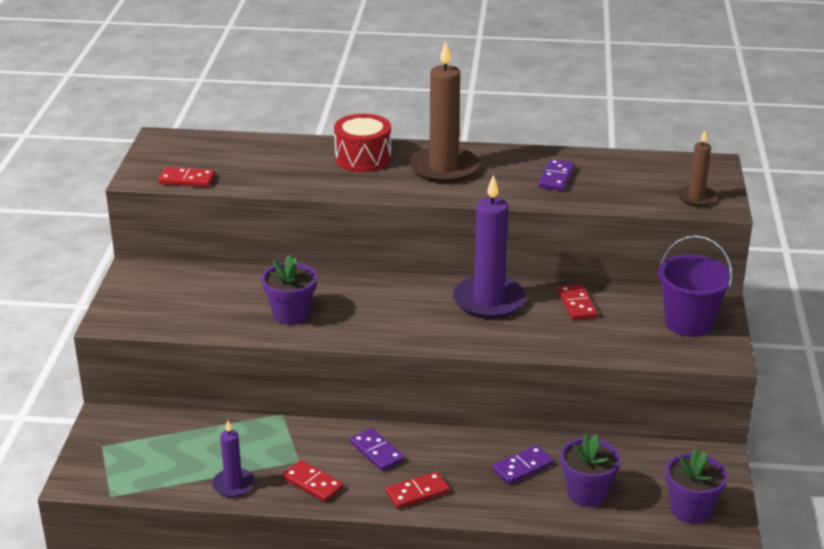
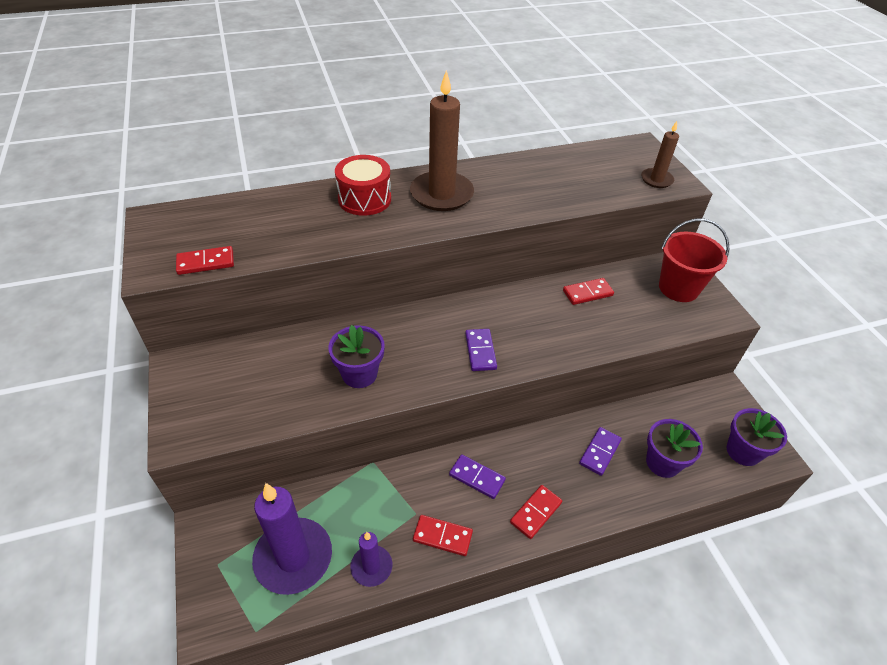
camera: 25 degrees left, 15 degrees up
(488, 301) = (518, 308): purple candle -> purple candle (293, 557)
(556, 177) = (539, 183): purple domino -> purple domino (480, 351)
(576, 304) = (587, 293): red domino -> red domino turned 75 degrees counterclockwise
(688, 323) = (678, 288): purple bucket -> red bucket

